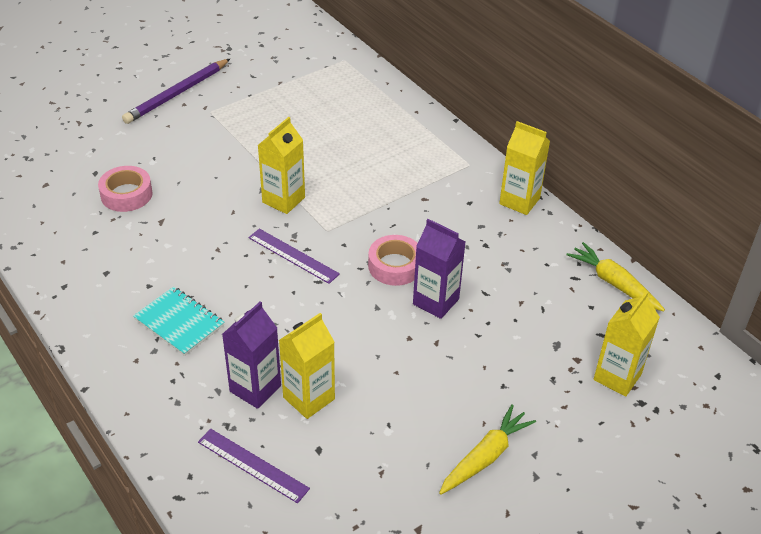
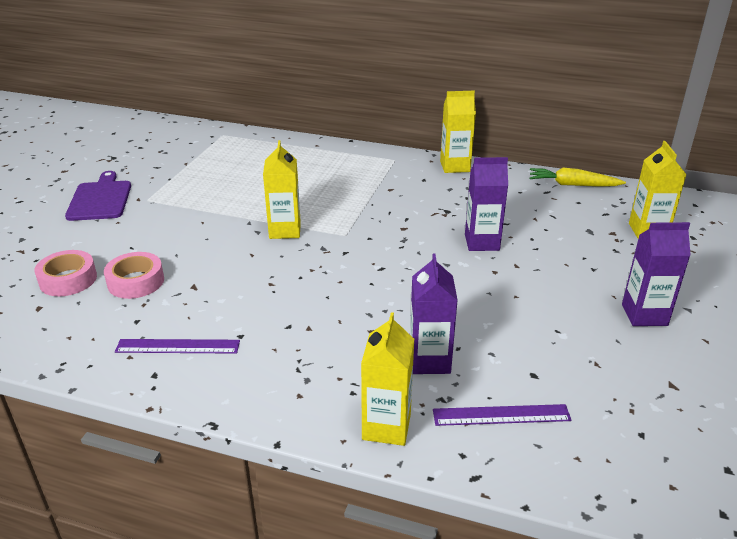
camera: 35 degrees left, 10 degrees down
(177, 94) = (100, 199): purple pencil -> purple cutting board
(179, 323) = (303, 348): turquoise notebook -> none
(293, 255) = (340, 261): purple ruler -> purple ruler (178, 346)
(309, 398) = (479, 345): yellow carton -> yellow carton (386, 427)
(395, 266) = (424, 234): pink tape -> pink tape (68, 279)
(485, 456) = (644, 315): yellow carrot -> purple carton

